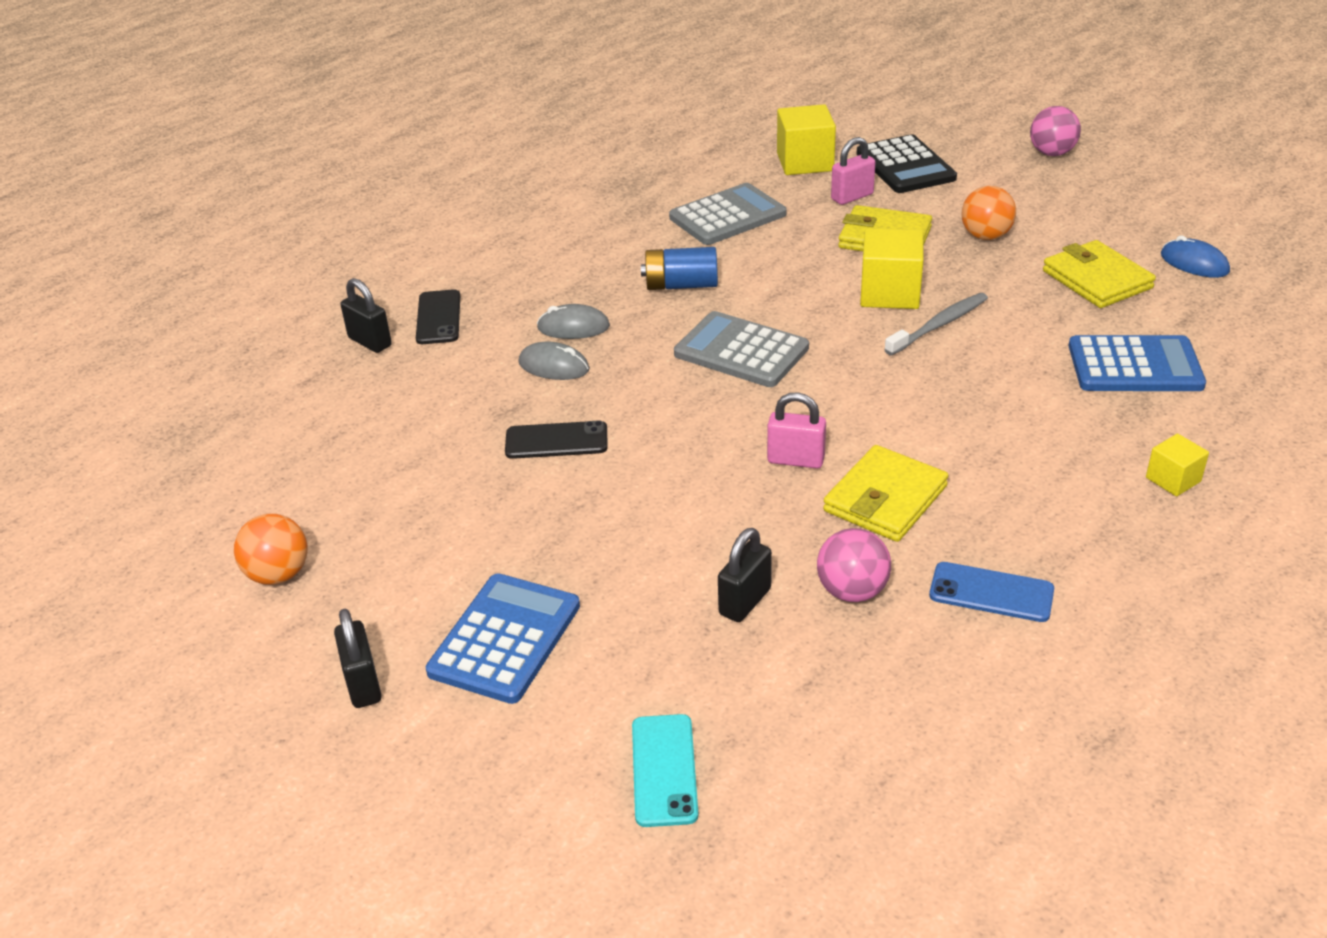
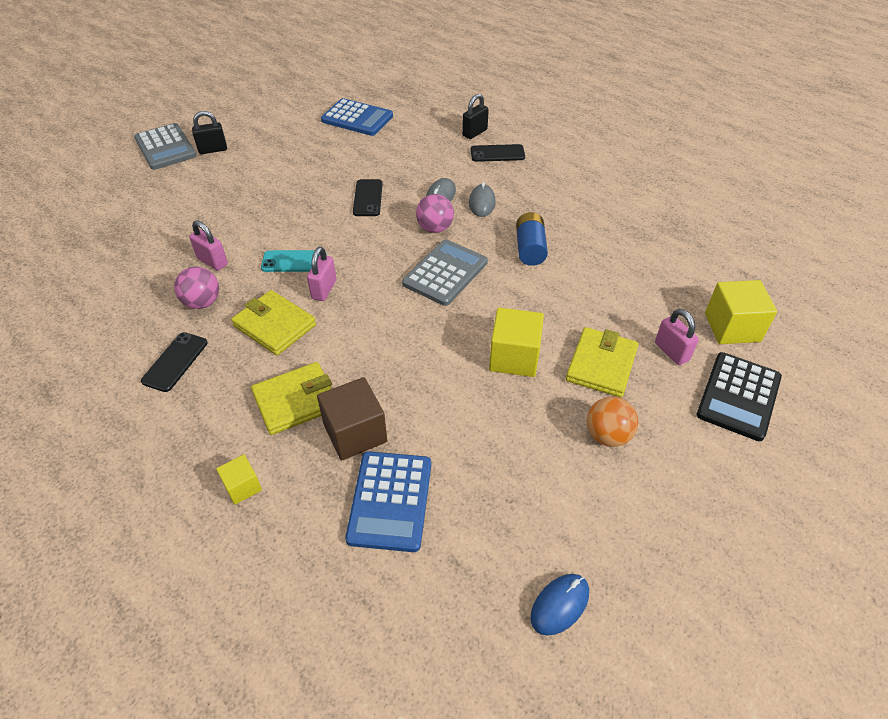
camera: 90 degrees right, 10 degrees up
(278, 574) = (291, 123): orange ball -> none
(505, 639) = (222, 185): blue calculator -> blue calculator (357, 118)
(664, 770) = (119, 231): turquoise phone -> turquoise phone (294, 261)
(727, 216) = (630, 276): grey calculator -> grey calculator (165, 147)
(745, 601) = (212, 261): black padlock -> pink padlock
(905, 166) = (738, 396): black calculator -> black calculator turned 45 degrees counterclockwise
(938, 325) = (465, 380): grey toothbrush -> none
(991, 592) = (175, 362): blue phone -> black phone
(1051, 153) = (795, 528): pink ball -> pink ball (435, 228)
(1052, 400) = (355, 433): none -> brown cube
(1096, 279) = (530, 506): yellow wallet -> yellow wallet (296, 401)

